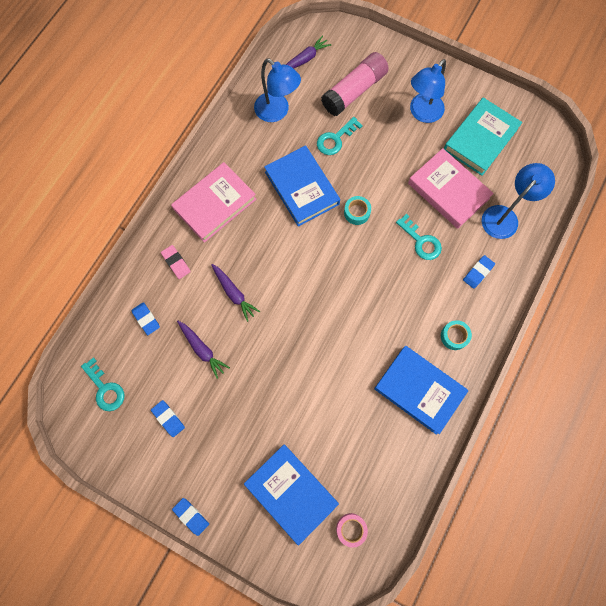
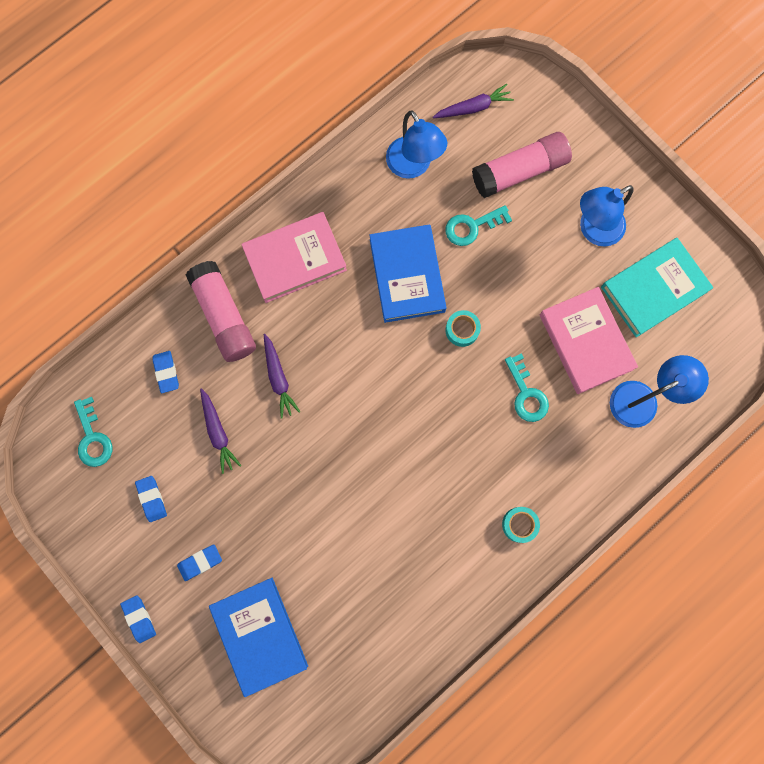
camera: 20 degrees right, 5 degrees up
(176, 263) = (224, 316): pink eraser -> pink glue stick
(351, 529) = (311, 701): pink tape -> none
(419, 390) = (452, 573): blue book -> none
(478, 272) = (580, 458): blue eraser -> blue eraser (200, 562)

